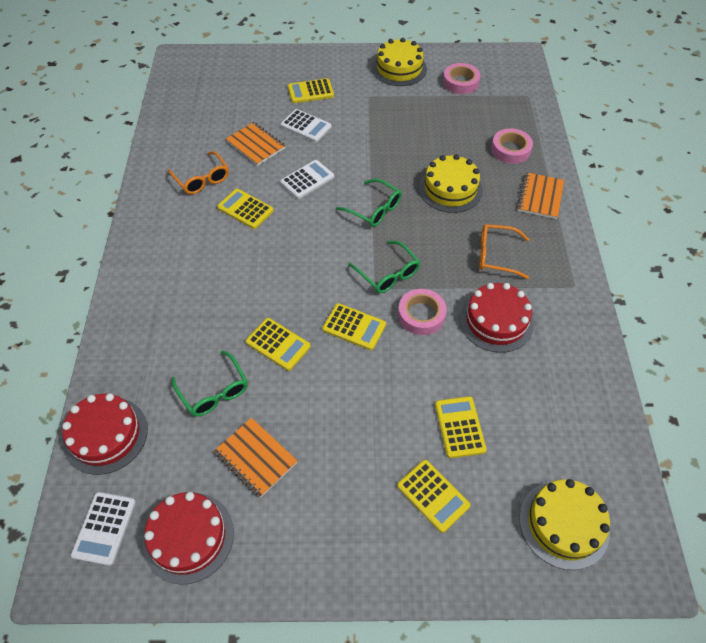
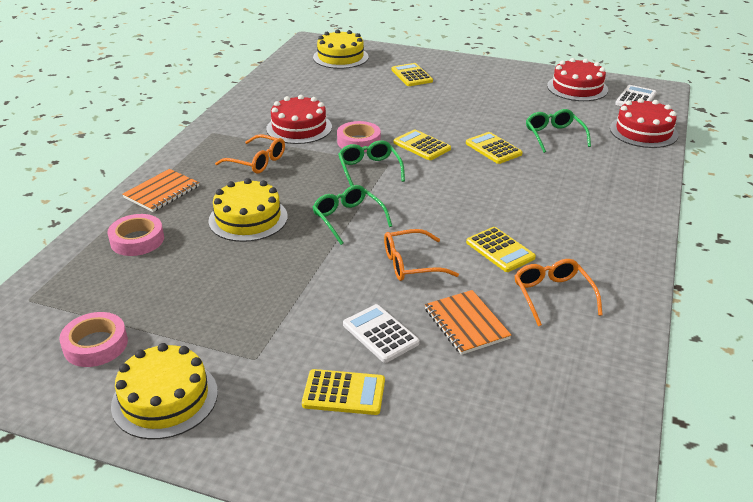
camera: 160 degrees left, 20 degrees down
(256, 458) = (526, 105): orange notebook -> none
(307, 180) = (411, 264): white calculator -> orange glasses
(459, 427) = (373, 92): yellow calculator -> none

